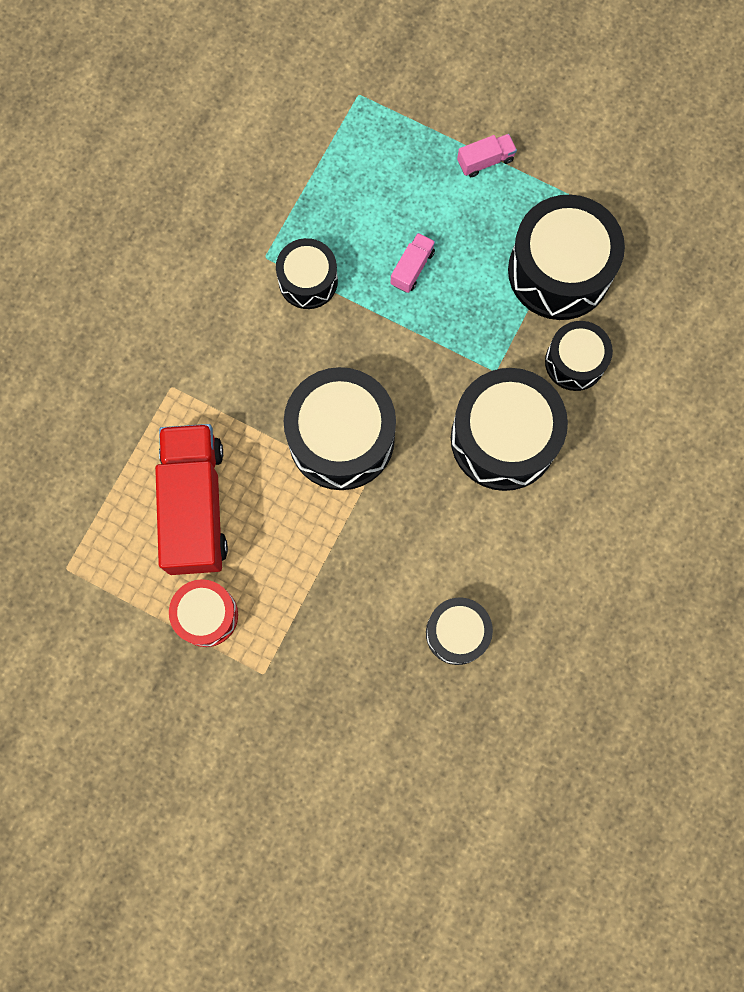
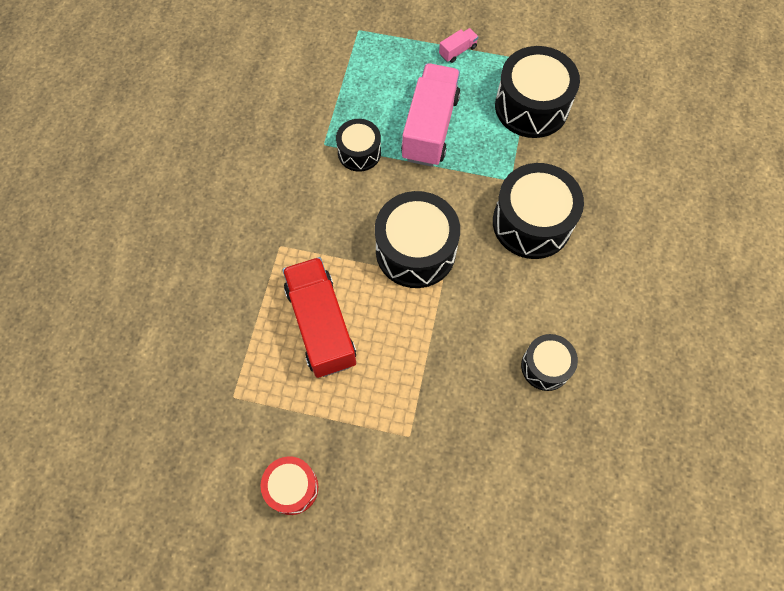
camera: 15 degrees left, 10 degrees down
(206, 615) = (352, 403): red drum -> red drum (292, 487)
(412, 268) = (430, 127): pink truck -> pink truck, size x2.40
(575, 362) = (563, 161): black drum -> none

